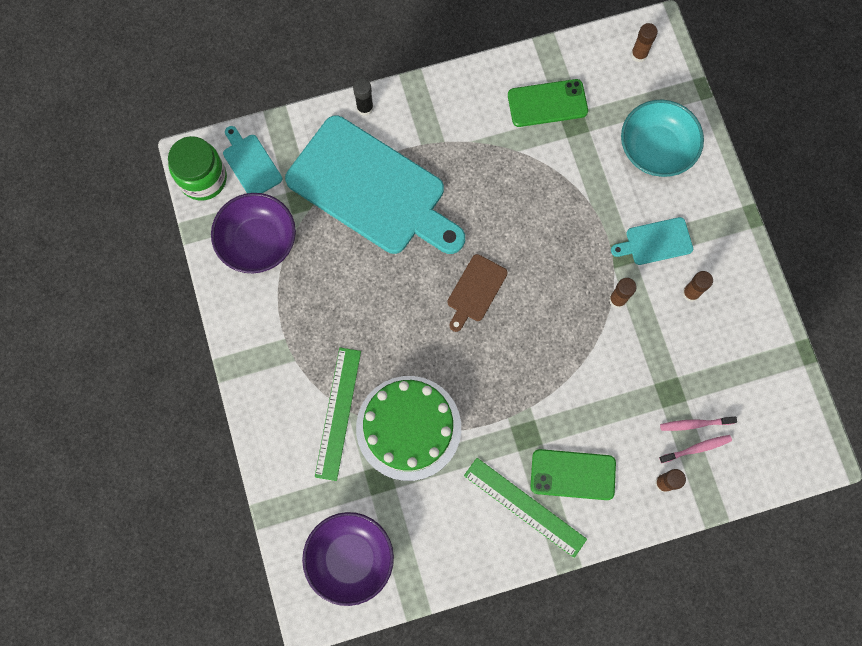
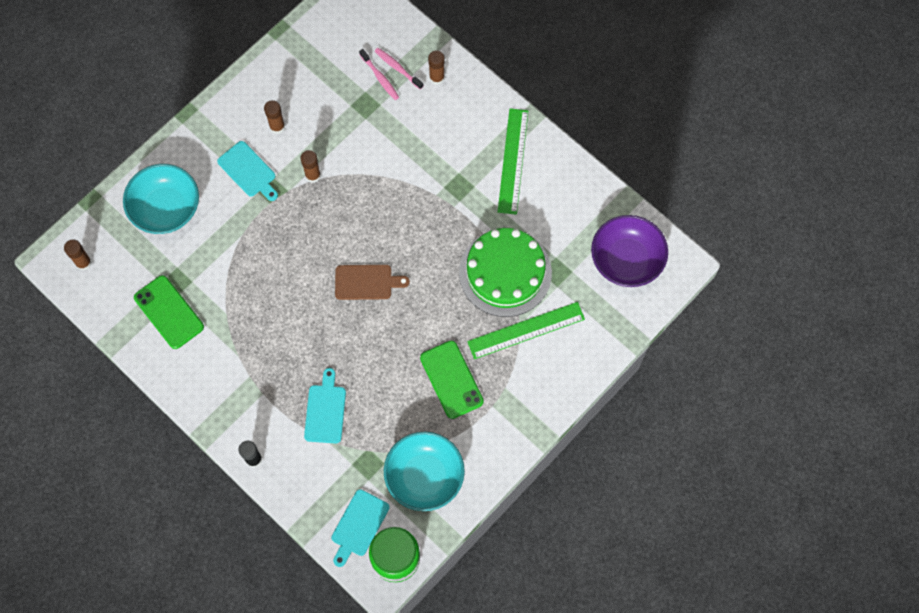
camera: 120 degrees left, 5 degrees down
(258, 241) = (424, 476): purple bowl -> turquoise bowl
(372, 189) = (325, 411): turquoise cutting board -> turquoise cutting board, size x0.42
(573, 474) = (468, 140): green phone -> green phone (451, 379)

